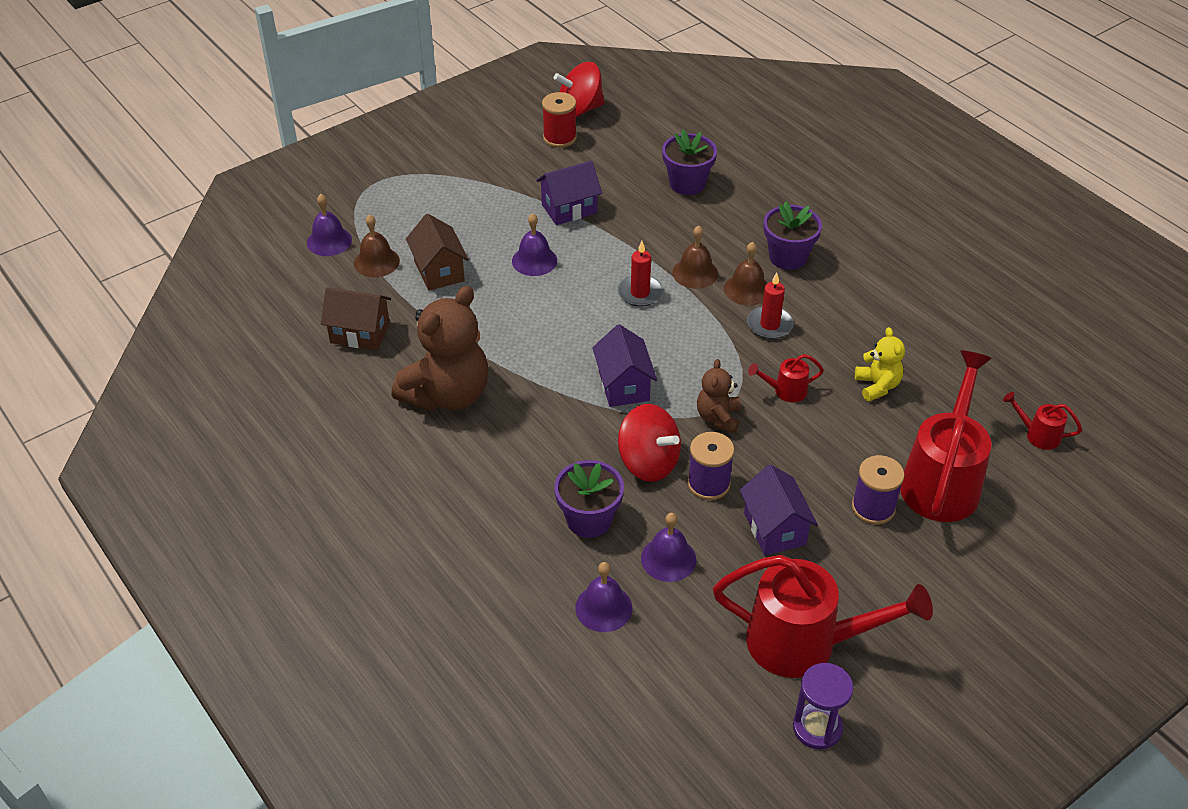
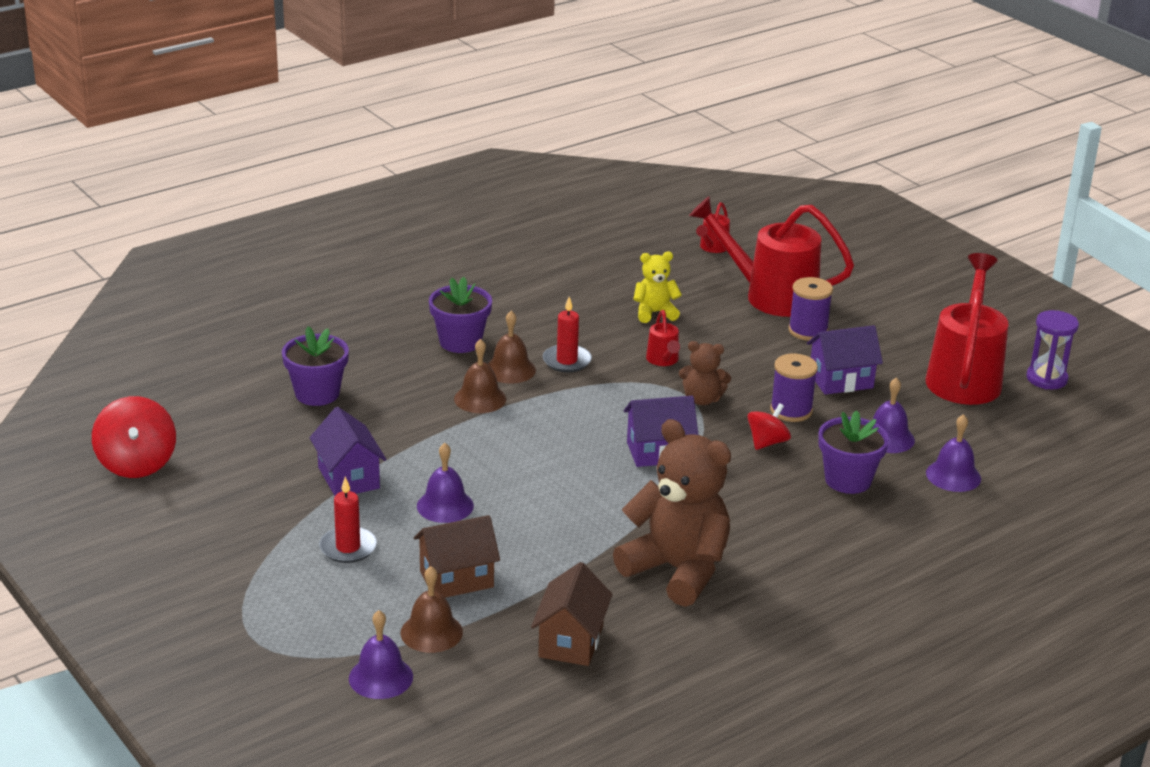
camera: 90 degrees left, 15 degrees down
(559, 138) = (196, 481): red spool -> none
(640, 293) = (511, 435): red candle -> red candle (348, 547)
(648, 462) = (767, 442): red spinning top -> red spinning top, size x0.62

